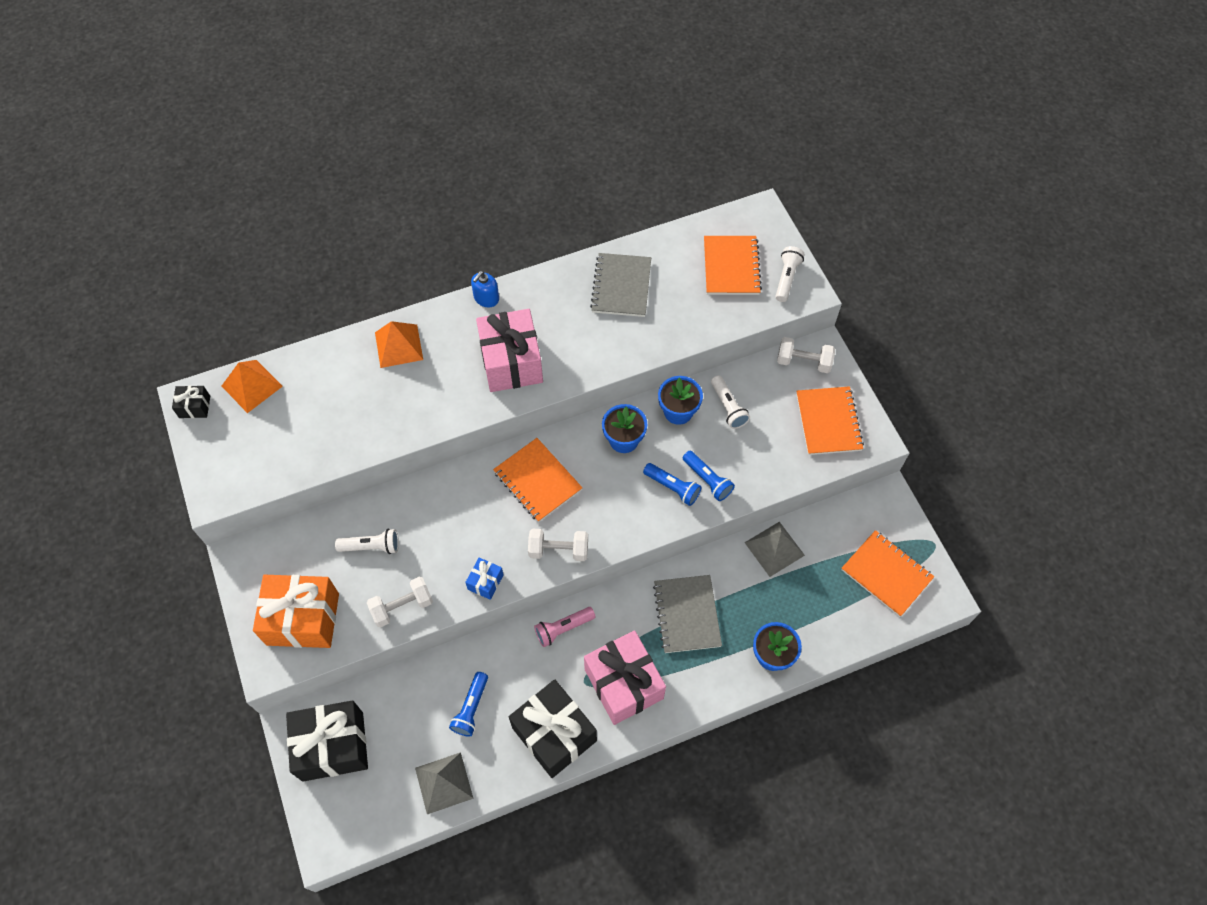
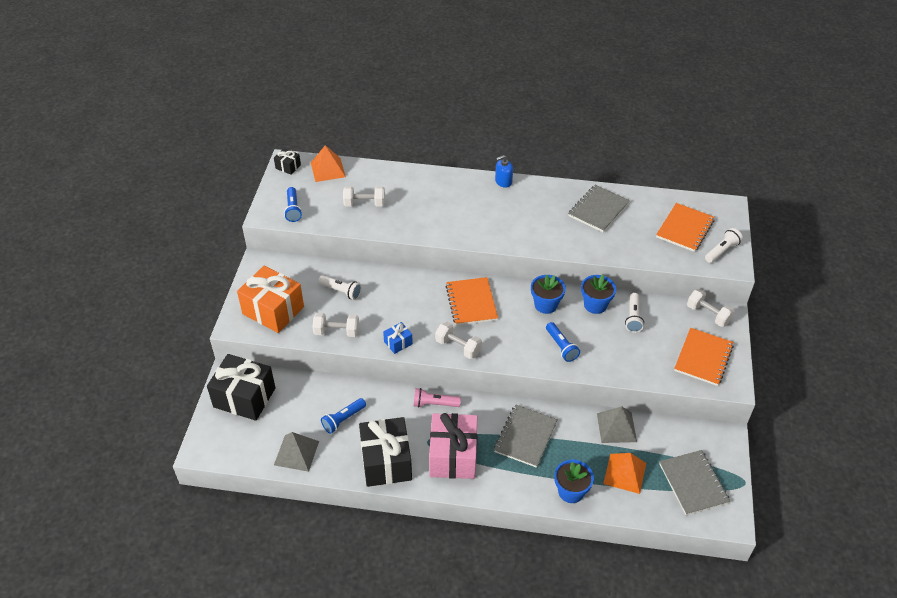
camera: 30 degrees right, 15 degrees down
(333, 415) = (364, 204): none -> white dumbbell
(399, 345) = (430, 184): orange pyramid -> orange pyramid (625, 473)
(511, 362) = (495, 221): pink gift -> none
(707, 480) = (589, 353): blue flashlight -> blue flashlight (293, 209)
(886, 574) = (693, 483): orange notebook -> grey notebook

